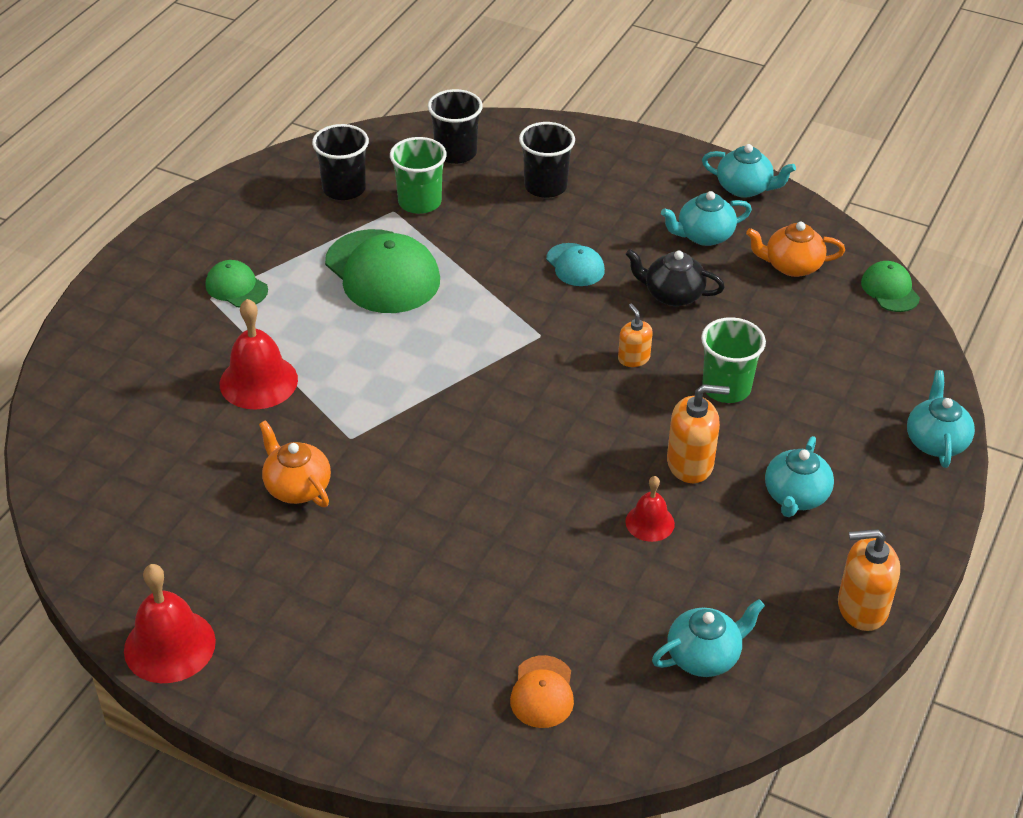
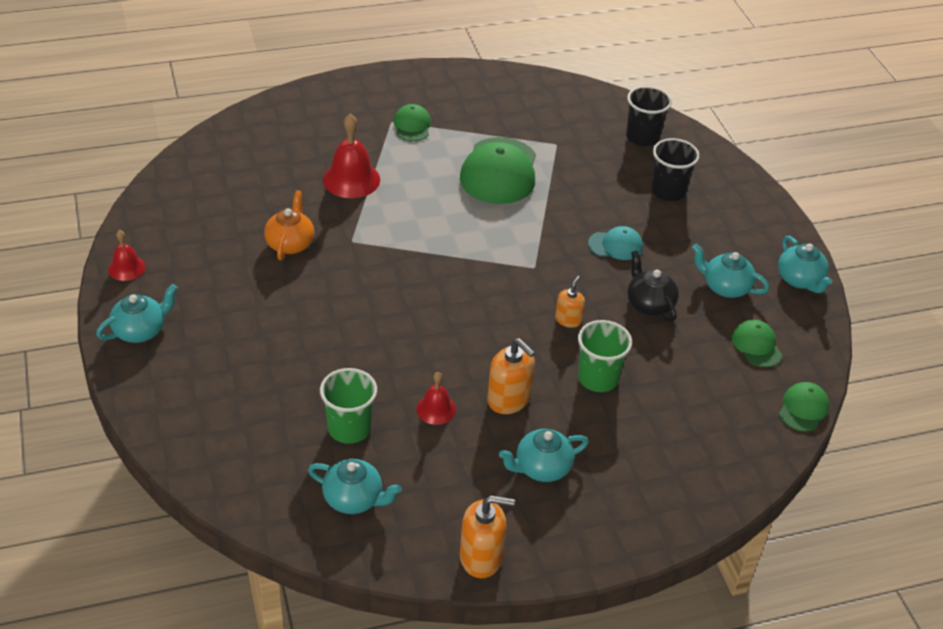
camera: 45 degrees right, 0 degrees up
(169, 645) = (126, 268): red bell -> red bell, size x0.58
(344, 189) = (547, 114): black cup -> none
(420, 202) = (578, 149): green cup -> green cup (349, 428)
(542, 692) = (248, 439): orange cap -> none
(575, 265) = (615, 245): turquoise cap -> turquoise cap turned 105 degrees counterclockwise
(792, 266) = (756, 345): orange teapot -> green cap
(862, 607) = (481, 557): orange soap dispenser -> orange soap dispenser turned 135 degrees clockwise
(935, 441) = (683, 515): turquoise teapot -> turquoise teapot (140, 330)

